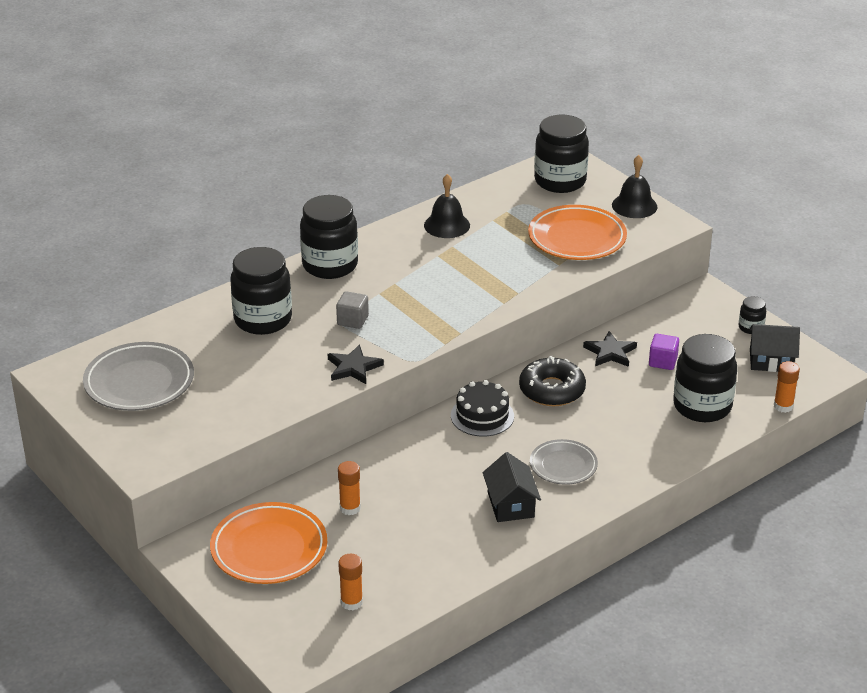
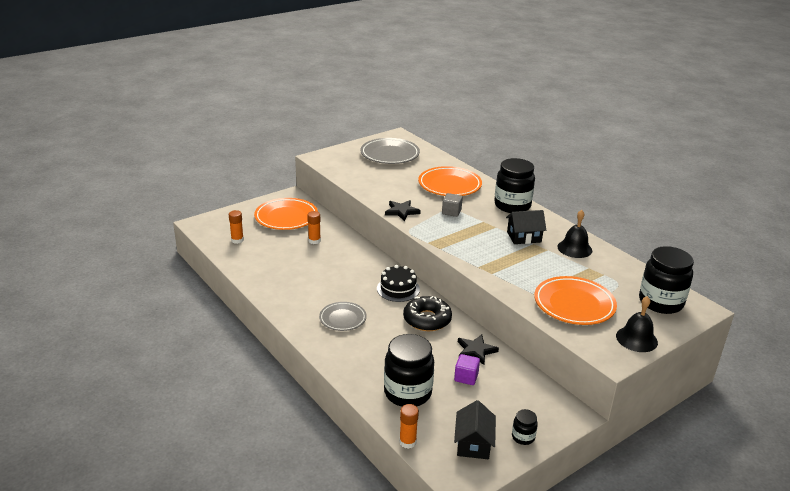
camera: 90 degrees right, 5 degrees down
(263, 320) = (449, 185): black jar -> orange plate
(511, 504) = (306, 295): black house -> black house (524, 237)

